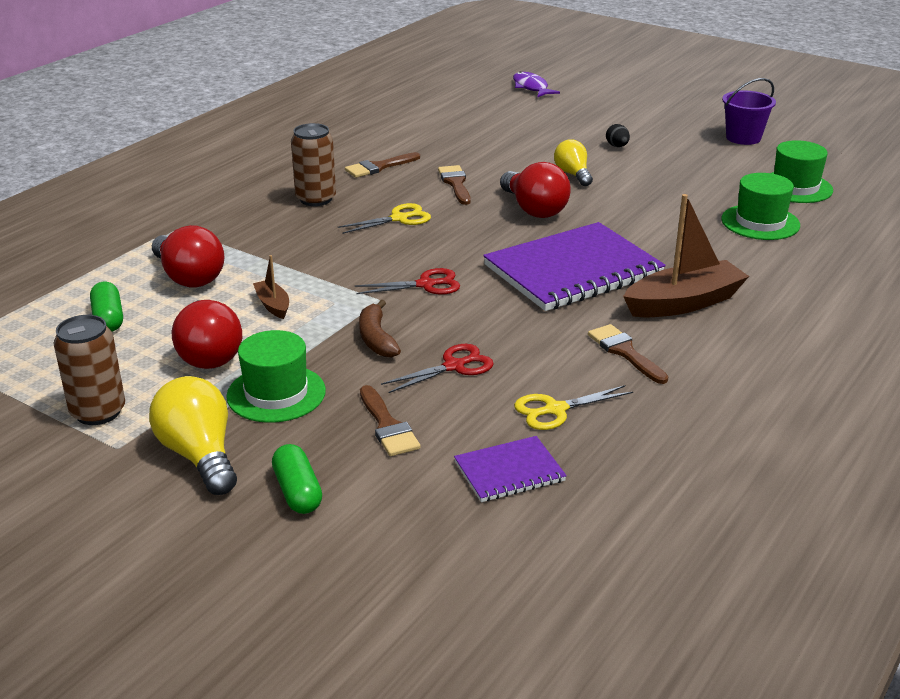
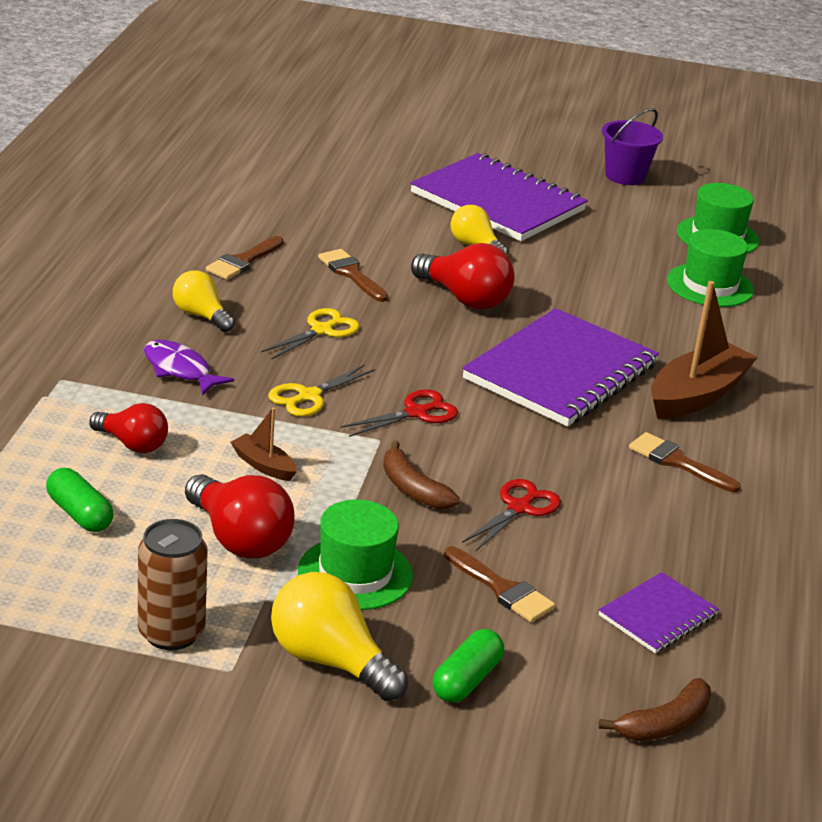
camera: 25 degrees left, 0 degrees up
(189, 277) = (132, 444): red light bulb -> red light bulb, size x0.65
(297, 492) = (466, 680): green capsule -> green capsule turned 75 degrees clockwise
(316, 199) = (201, 316): brown can -> yellow light bulb
(443, 564) = (664, 724): none -> brown banana
(531, 87) = (342, 126): purple fish -> purple fish (180, 370)
(555, 410) = (655, 539): yellow scissors -> yellow scissors (309, 396)
(617, 146) = (497, 202): black egg -> purple notebook

